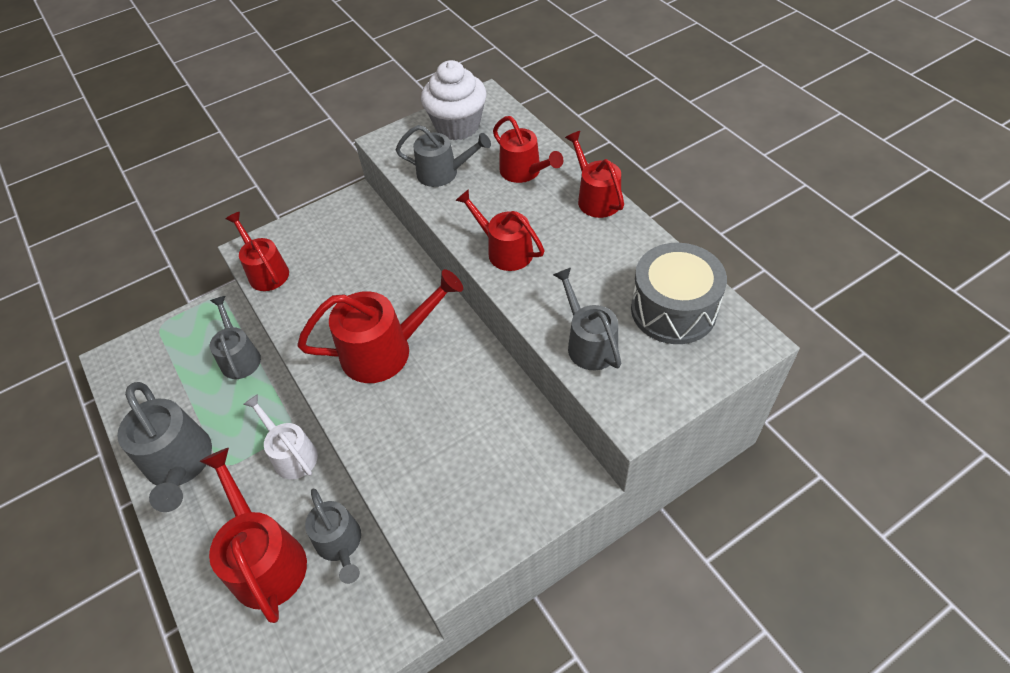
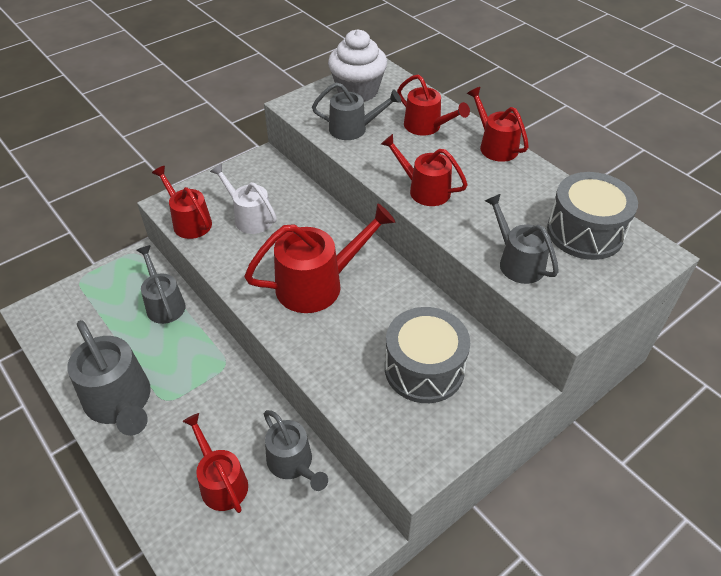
camera: 10 degrees left, 5 degrees down
(265, 558) = (221, 481): red watering can -> red watering can, size x0.64
(291, 453) = (230, 386): white watering can -> white watering can (249, 217)
(479, 455) = (424, 369): none -> grey drum

